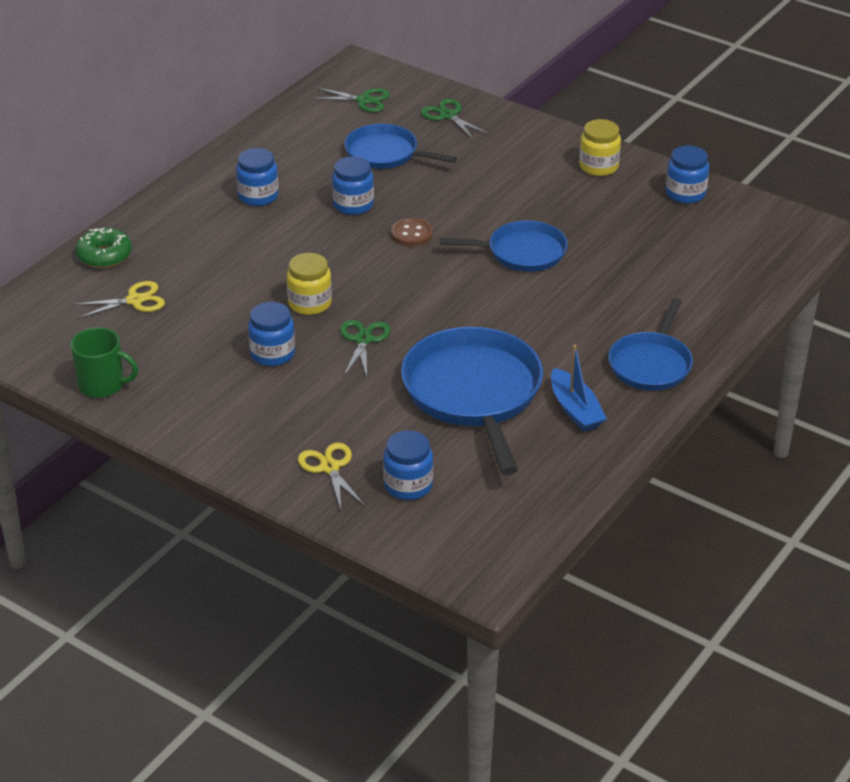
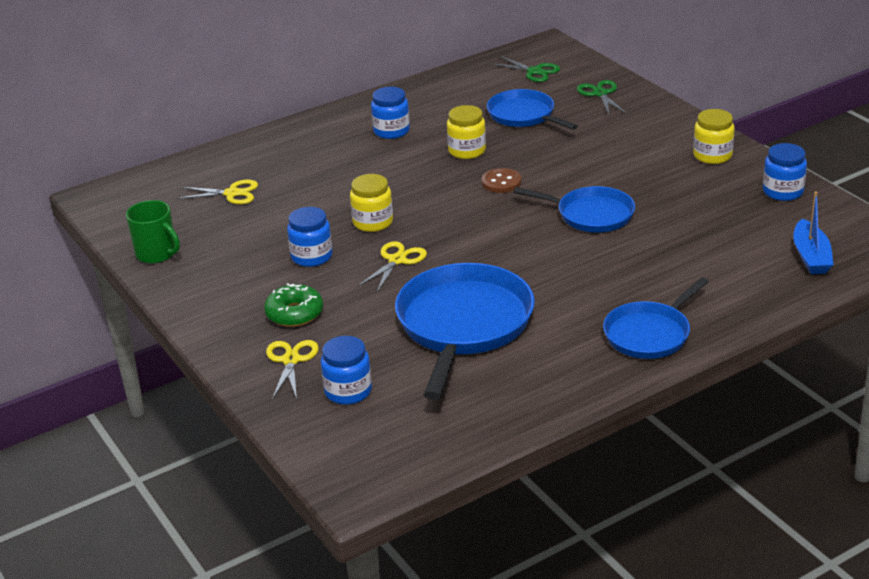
camera: 25 degrees right, 5 degrees down
(104, 255) = (234, 155): green donut -> green donut (294, 313)
(353, 205) = (467, 151): blue jar -> yellow jar
(363, 340) = (397, 260): green scissors -> yellow scissors
(575, 410) = (548, 359): blue boat -> blue boat (811, 256)

